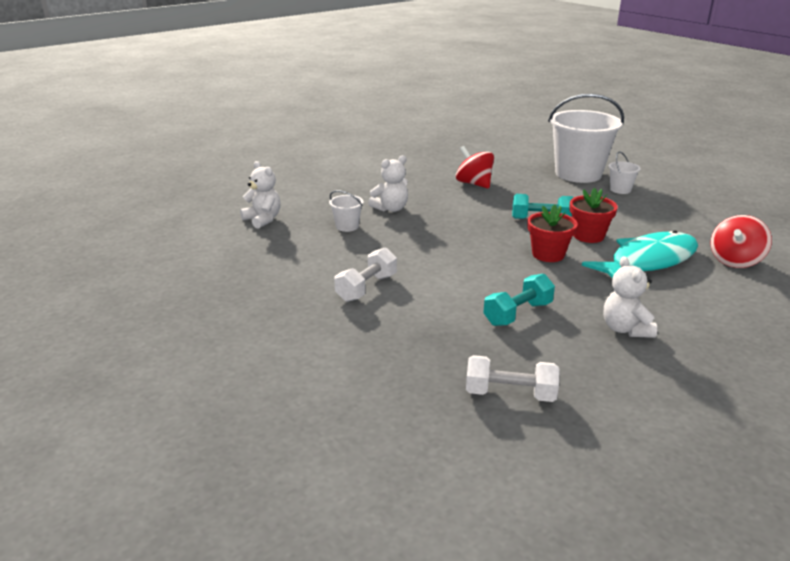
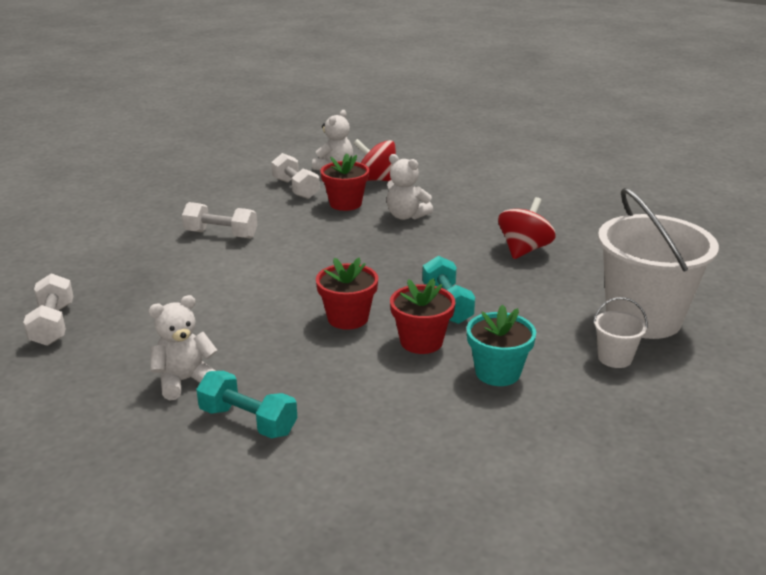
camera: 70 degrees right, 0 degrees up
(294, 242) = (295, 189): none -> white dumbbell
(347, 226) = (345, 204): white bucket -> red flower pot
(518, 314) = (198, 314): turquoise dumbbell -> turquoise dumbbell (248, 421)
(631, 221) = (497, 372): none -> turquoise flower pot
(648, 261) = (370, 391): turquoise fish -> none
(735, 261) = (418, 471): red spinning top -> red spinning top (377, 180)

